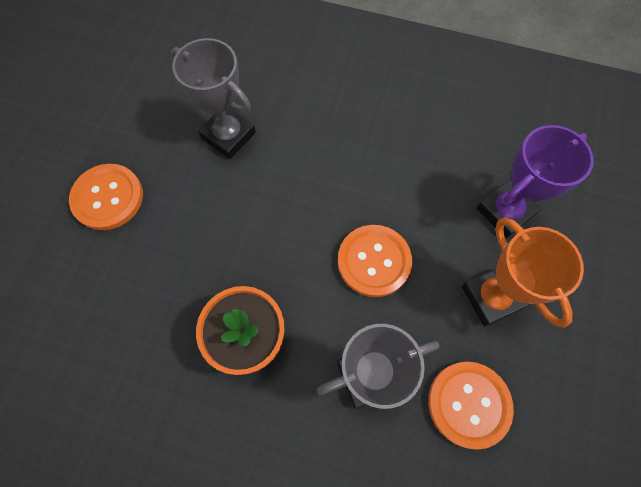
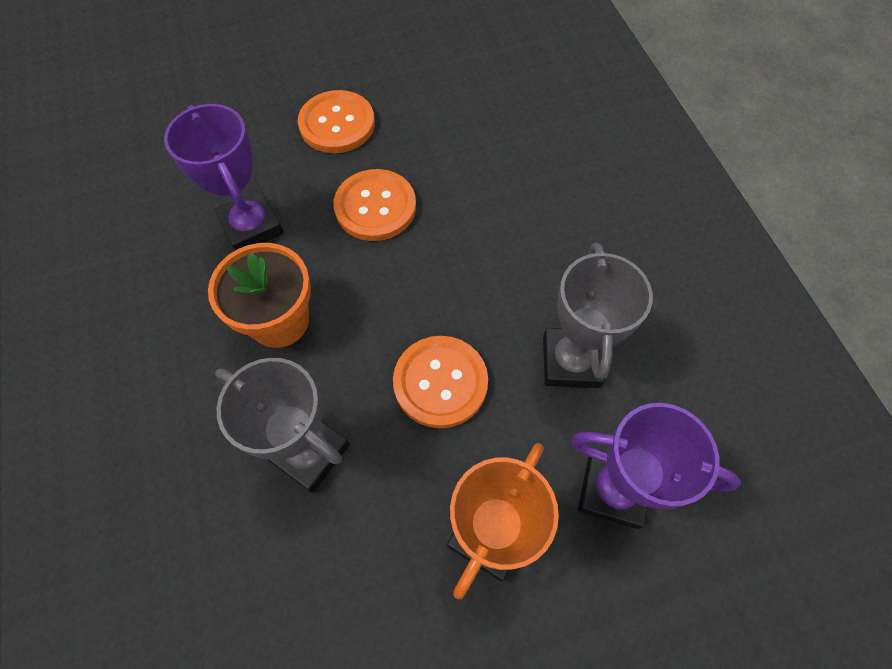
camera: 55 degrees right, 5 degrees down
(151, 314) = (252, 226): none -> purple trophy
(228, 135) = (474, 169): grey trophy -> grey trophy (571, 361)
(468, 404) = (344, 581): orange button -> orange button (375, 207)

